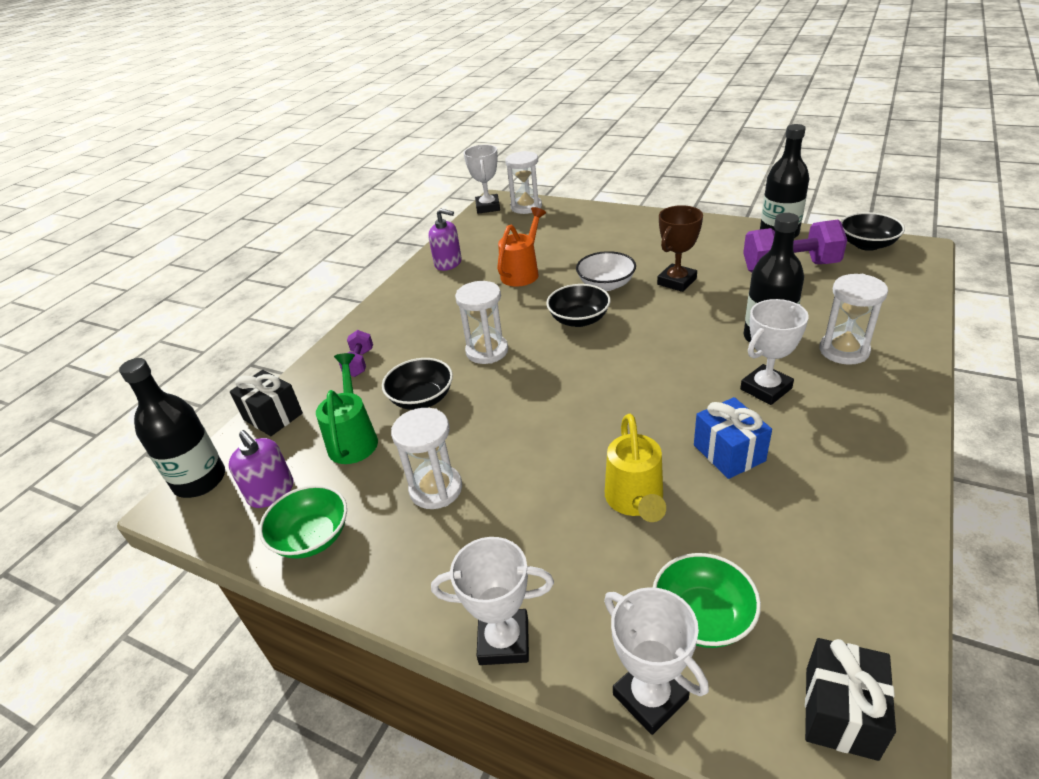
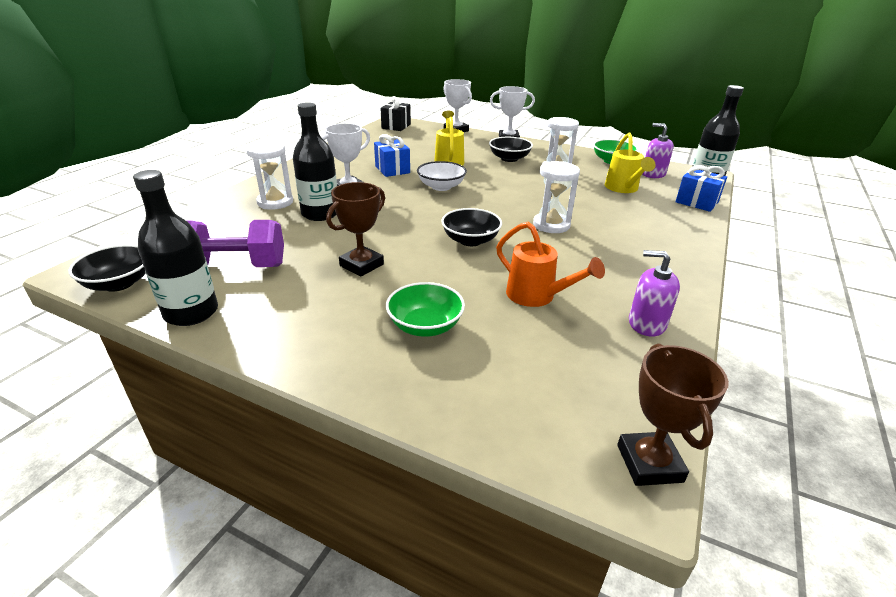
camera: 175 degrees right, 5 degrees down
(273, 416) = (696, 202): black gift -> blue gift
(353, 439) = (623, 189): green watering can -> yellow watering can
(359, 363) = (661, 226): purple dumbbell -> none
(422, 399) = (589, 202): black bowl -> black bowl (509, 159)
(488, 207) = (649, 463): white trophy -> brown trophy
(522, 272) = (536, 296): orange watering can -> orange watering can turned 75 degrees counterclockwise
(526, 207) = (562, 447): white hourglass -> none
(606, 284) = (437, 270): white bowl -> white bowl (441, 187)
(702, 617) = (431, 139): green bowl -> green bowl (425, 326)

